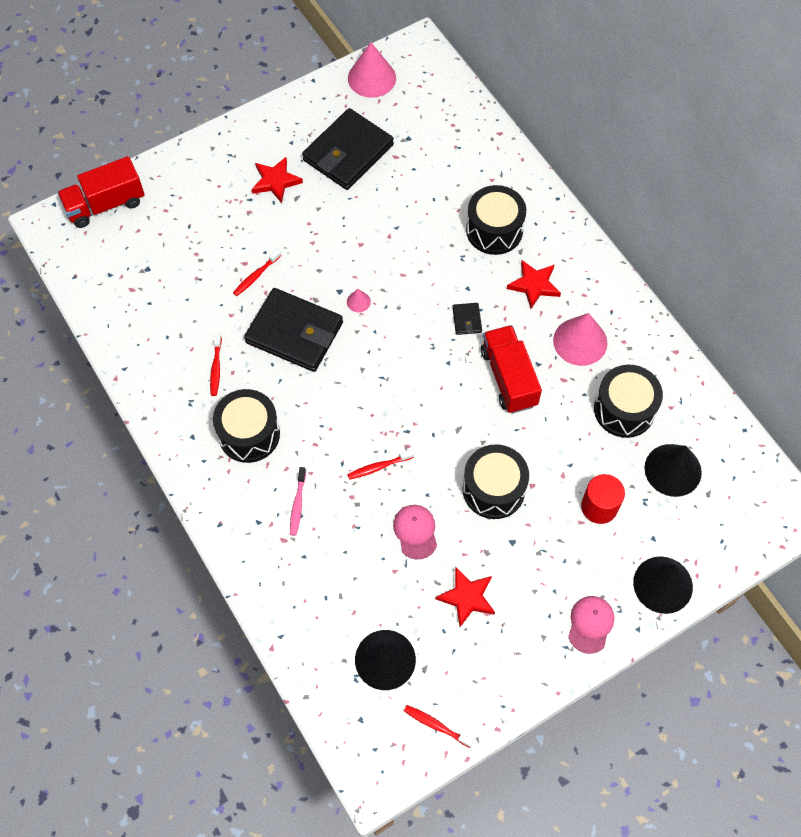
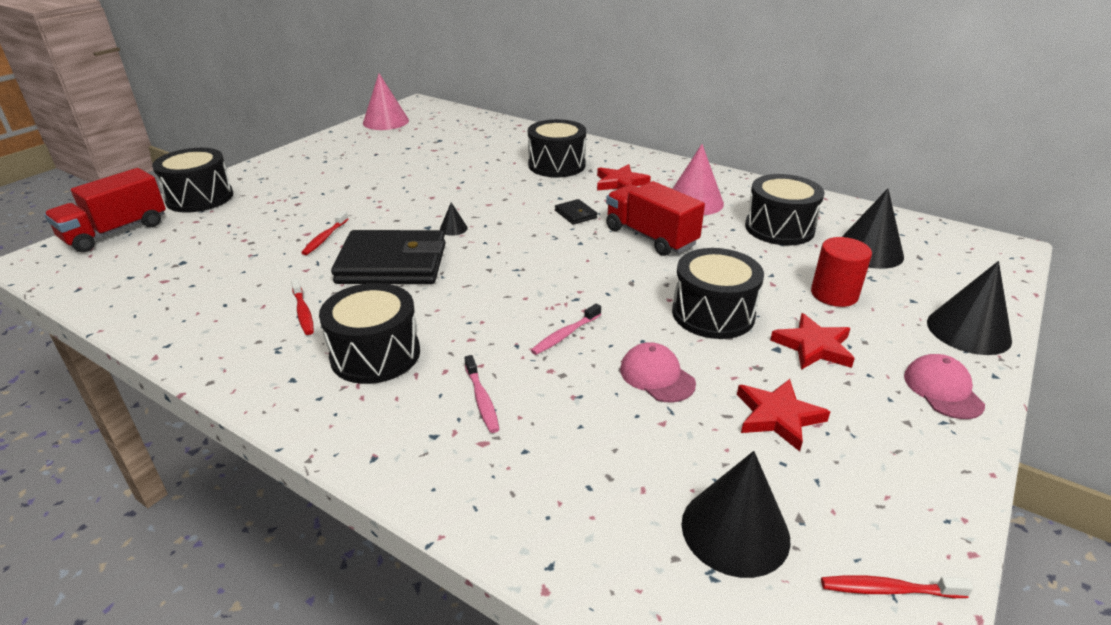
camera: 25 degrees left, 30 degrees down
(174, 172) = (200, 198): none -> black drum
(275, 181) = (319, 182): red star -> red star (813, 346)
(348, 153) = (386, 156): black wallet -> none
(358, 301) = (453, 228): pink cone -> black cone
(378, 467) = (565, 335): red toothbrush -> pink toothbrush

